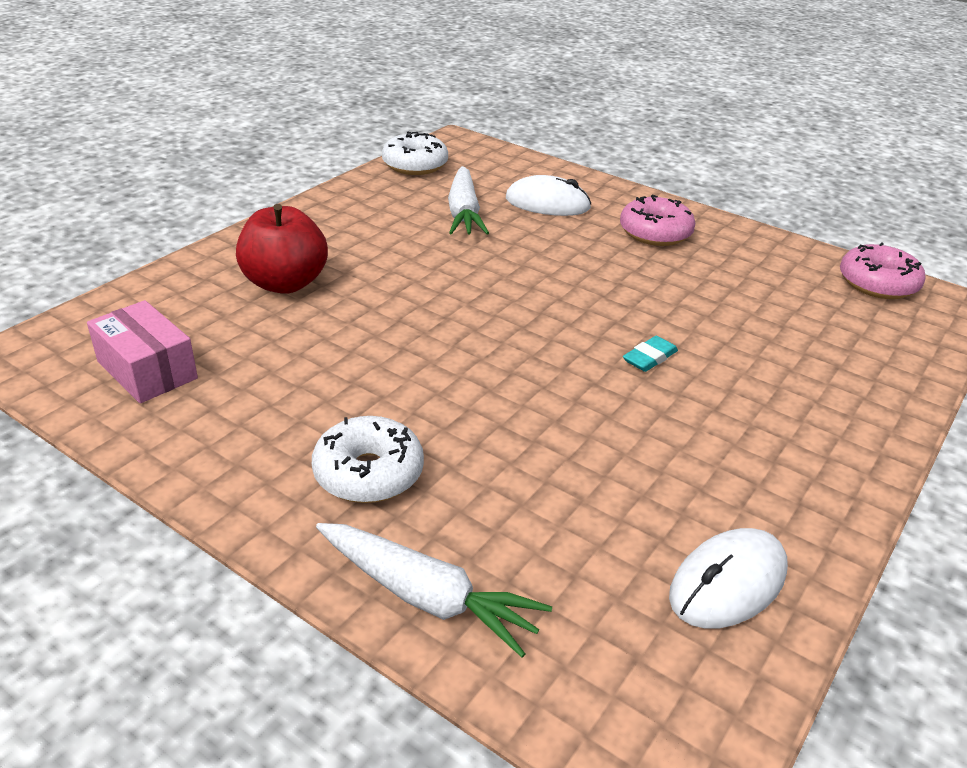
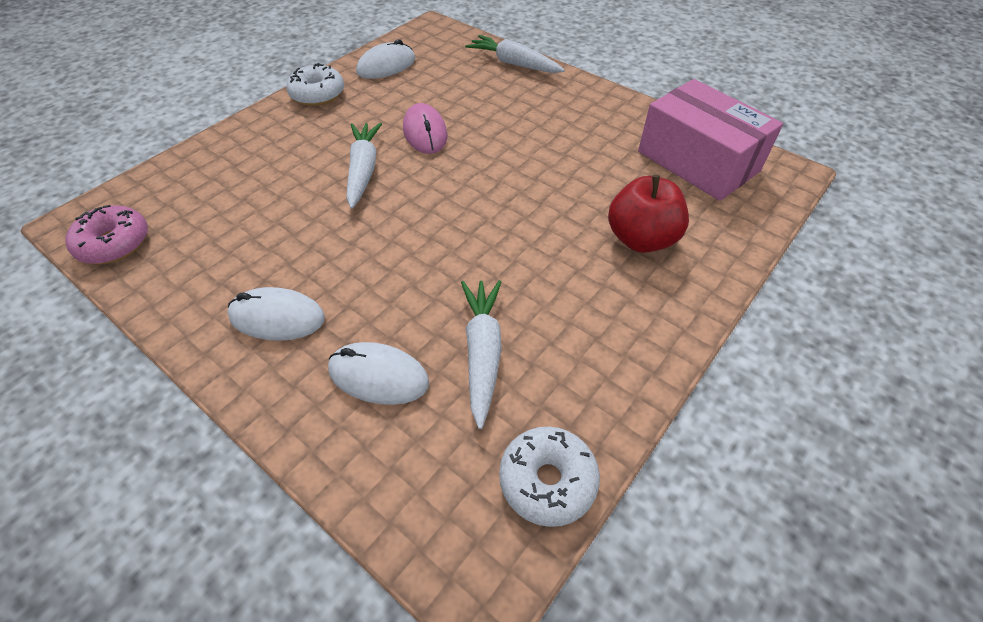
camera: 175 degrees left, 15 degrees up
(147, 370) = (698, 161): pink box -> pink box, size x1.71
(368, 473) = (545, 105): white donut -> white donut (317, 94)
(581, 416) = (425, 132): none -> pink mouse
(650, 358) = (363, 170): turquoise eraser -> white carrot
(655, 233) = (277, 317): pink donut -> white mouse

